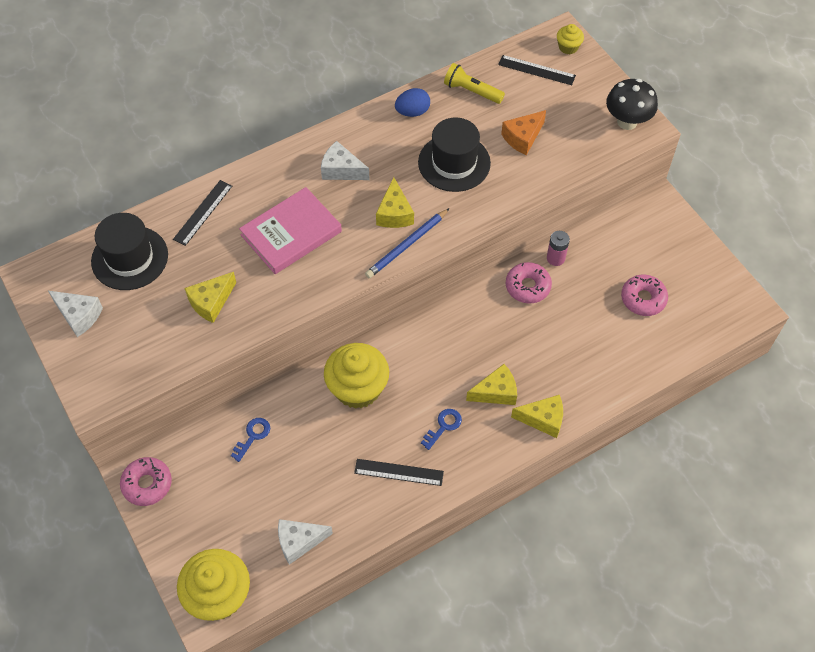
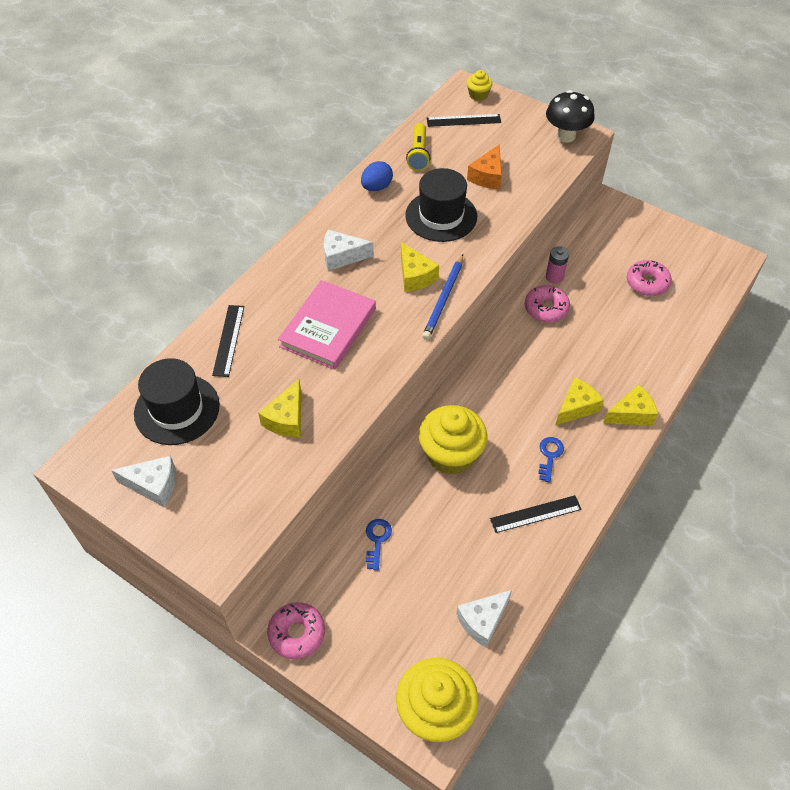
camera: 25 degrees left, 5 degrees down
(471, 91) = (418, 154): yellow flashlight -> yellow flashlight turned 90 degrees counterclockwise

